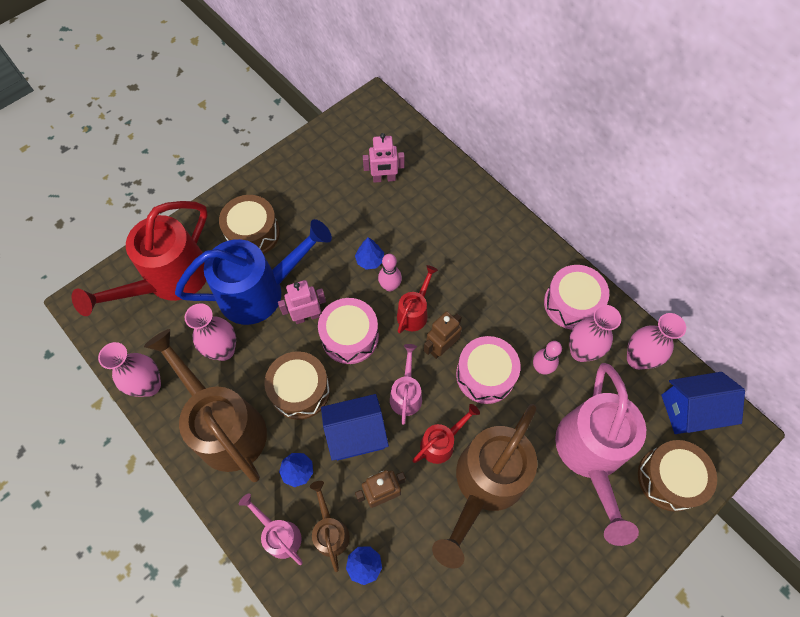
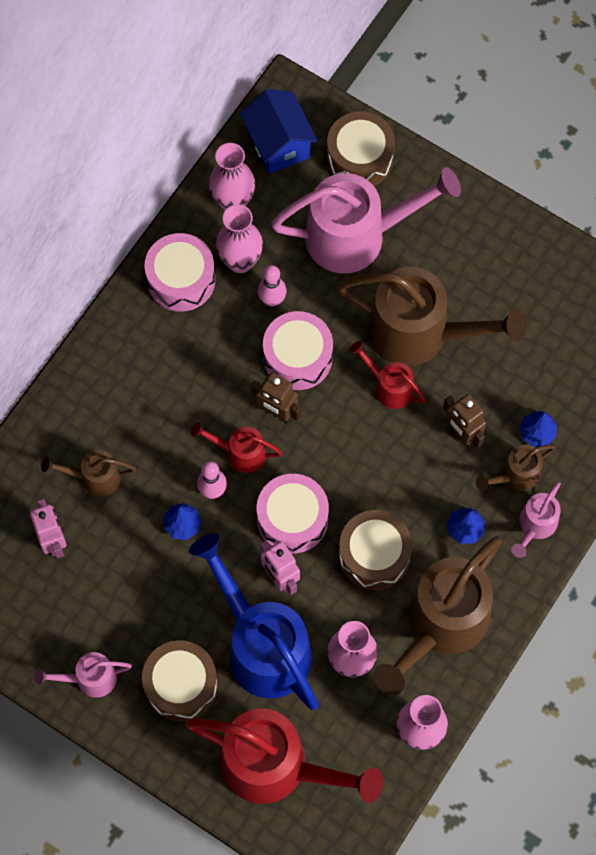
camera: 105 degrees left, 5 degrees up
(356, 434) = (406, 478): blue house -> none
(406, 394) = (344, 437): pink watering can -> pink watering can (89, 679)
(423, 212) = (94, 478): none -> brown watering can

